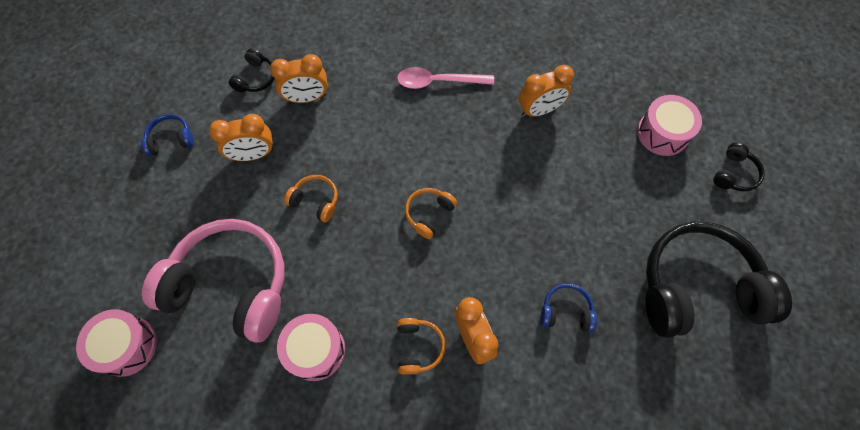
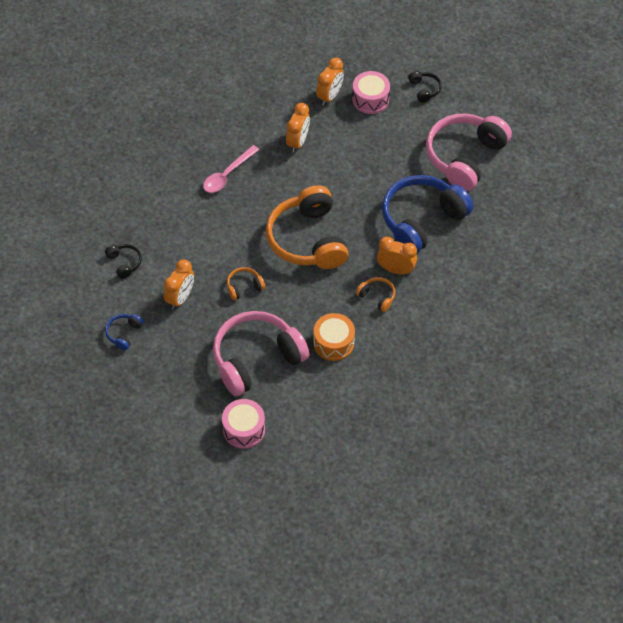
camera: 50 degrees left, 10 degrees down
(307, 98) = (168, 246): orange clock -> orange clock (329, 96)
(315, 350) = (333, 343): pink drum -> orange drum
(429, 214) = (307, 239): orange headphones -> orange headphones, size x2.38
(566, 311) = (421, 220): blue headphones -> blue headphones, size x2.38
(697, 288) = (464, 157): black headphones -> pink headphones

